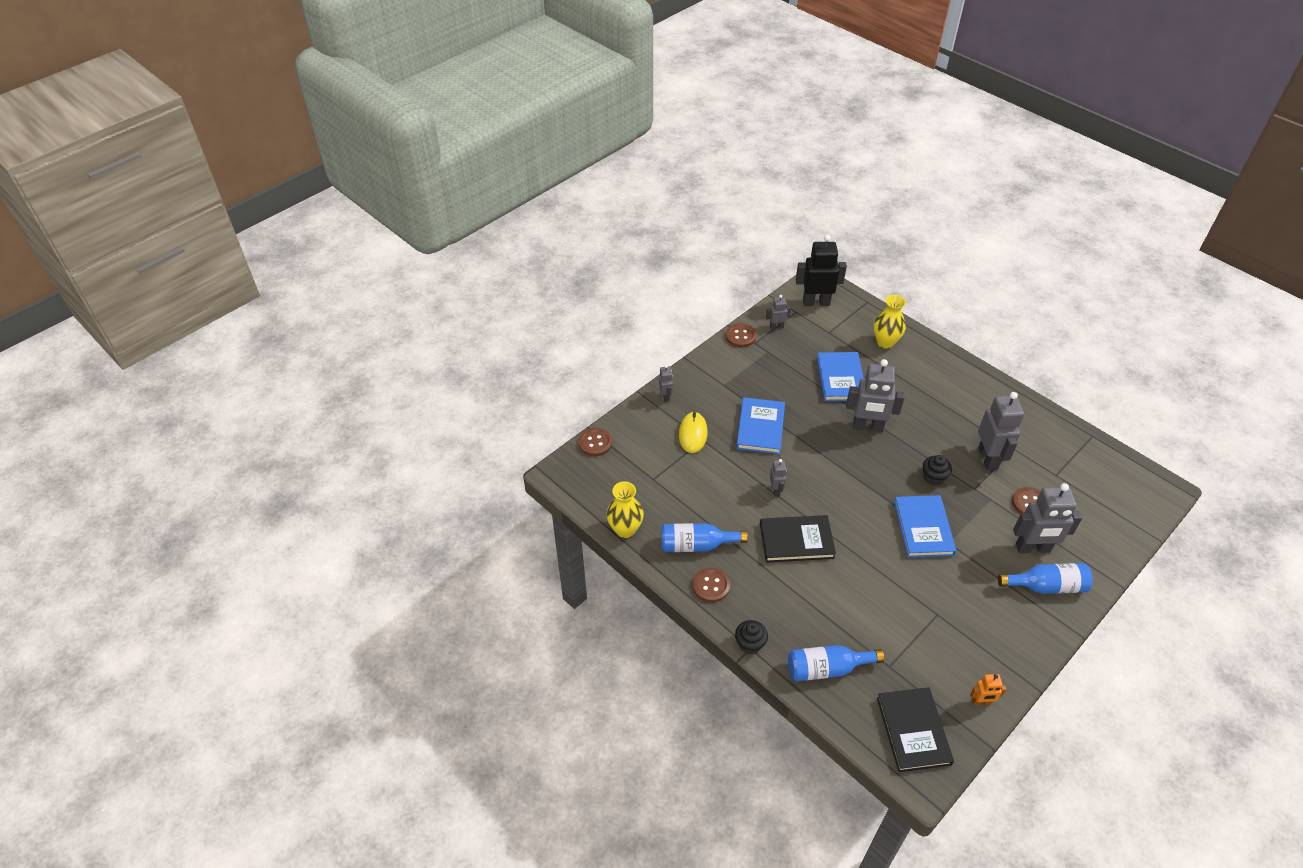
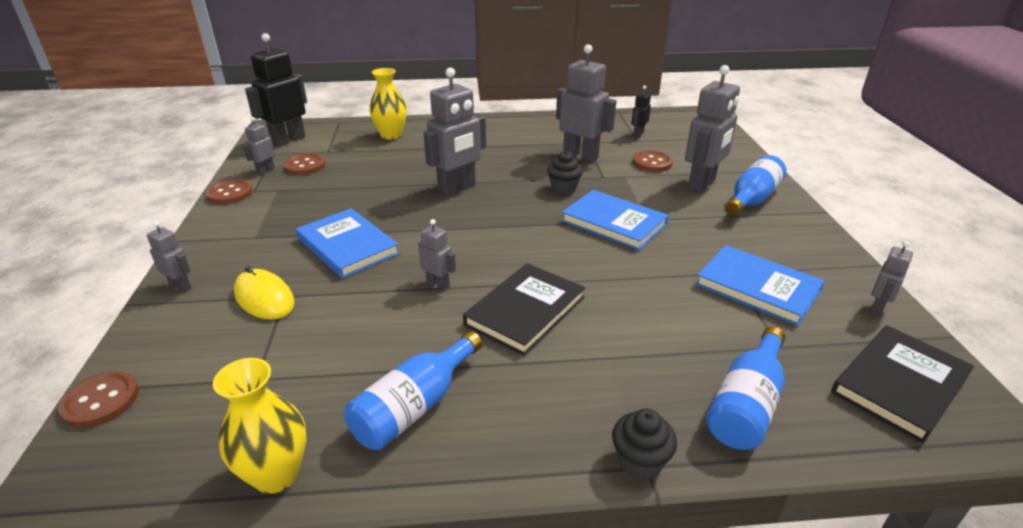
camera: 50 degrees left, 15 degrees down
(711, 586) = (497, 437): brown button -> brown button (305, 166)
(841, 379) = (384, 172): blue book -> blue book (757, 287)
(913, 731) = (899, 384): black book -> black book turned 75 degrees counterclockwise
(981, 702) = (878, 308): orange robot -> grey robot
(1066, 470) = (638, 134): none -> black robot

